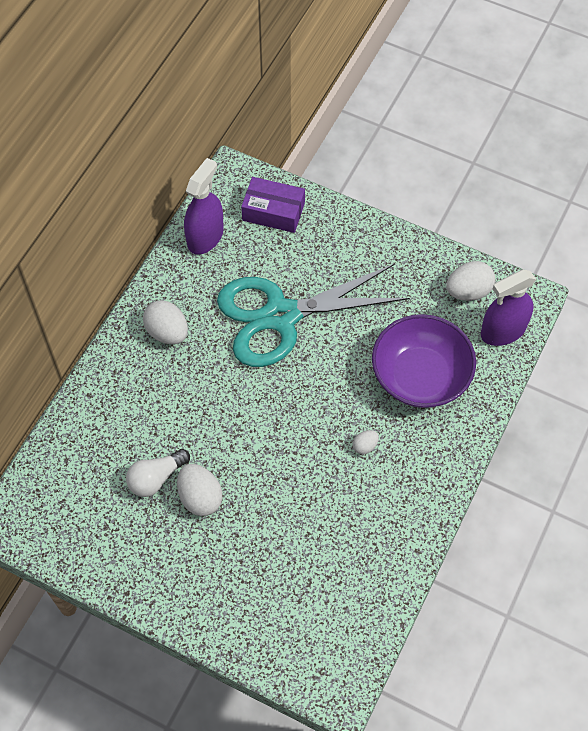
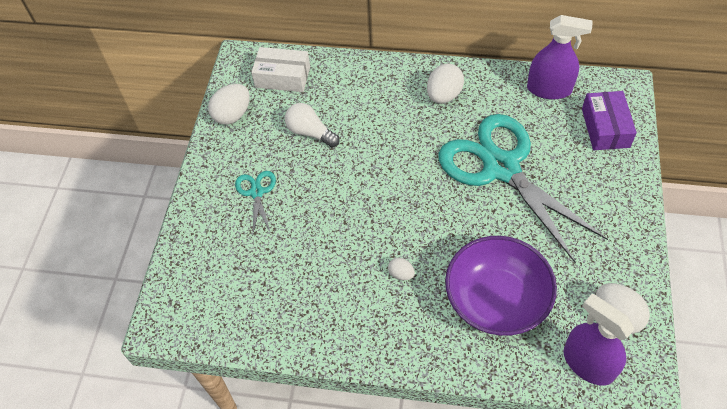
camera: 75 degrees right, 5 degrees down
(60, 485) = (282, 77): none -> white box
(200, 497) = (304, 167): white egg -> white egg (232, 115)
(213, 555) = (256, 192): none -> turquoise scissors

